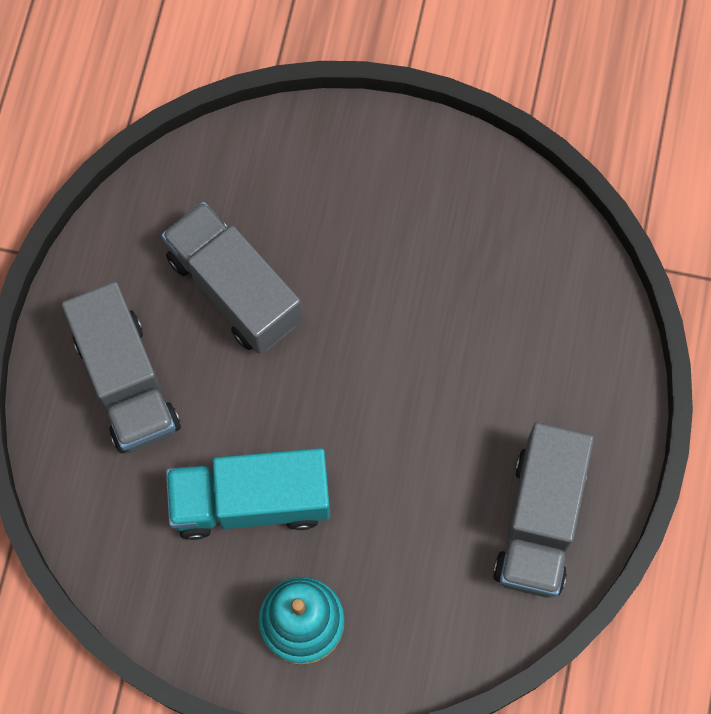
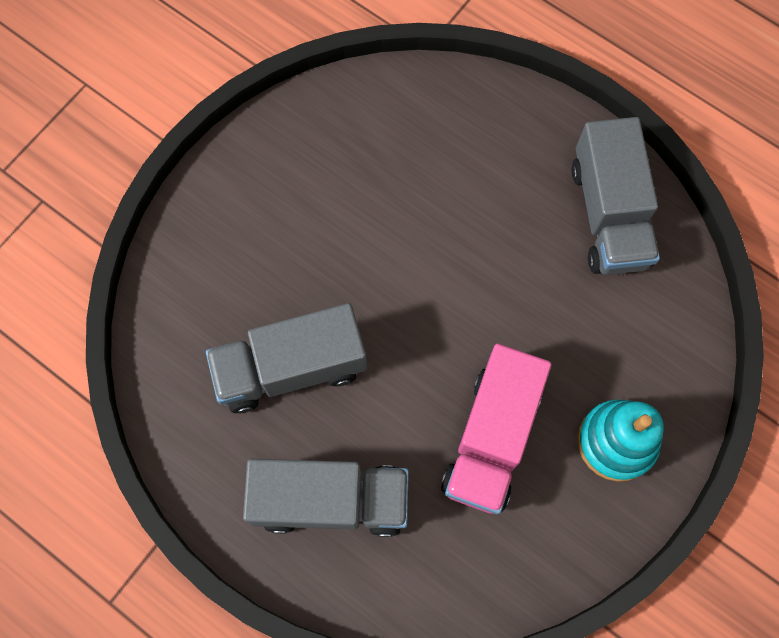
camera: 65 degrees left, 0 degrees up
(251, 501) = (491, 438): turquoise truck -> pink truck
(539, 521) = (609, 214): grey truck -> grey truck turned 45 degrees clockwise

